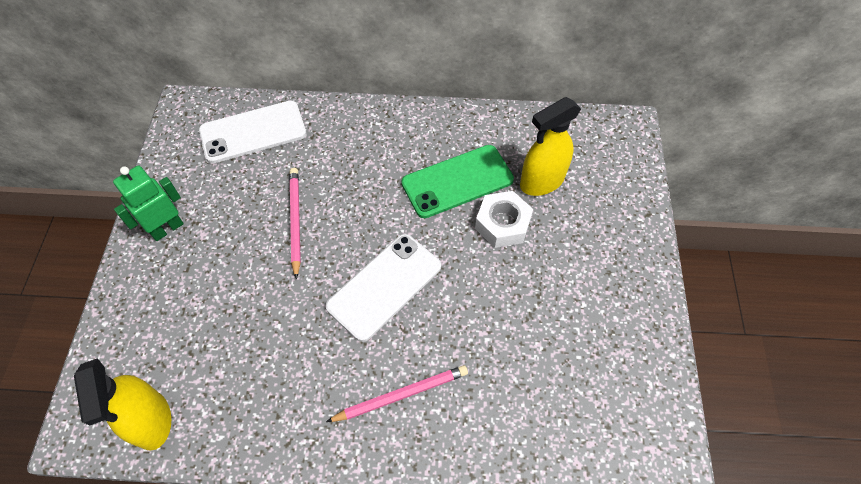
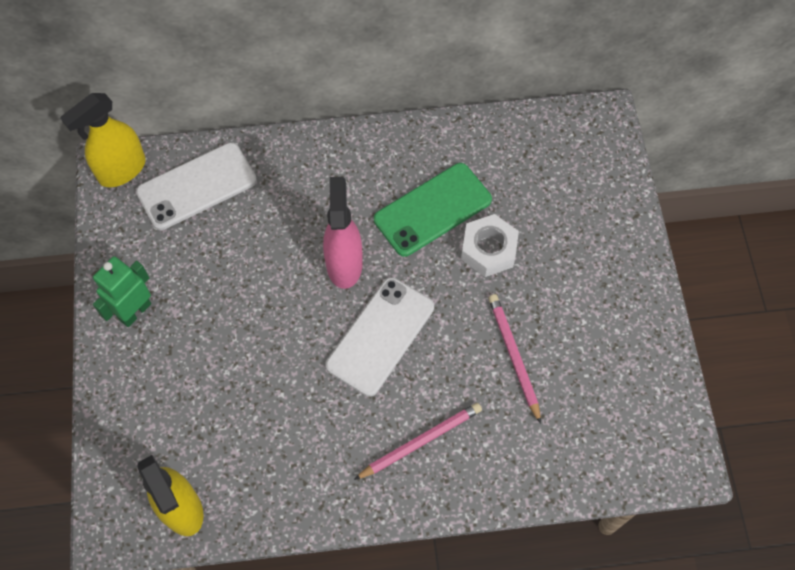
camera: 10 degrees left, 5 degrees up
(295, 221) = (271, 281): pink pencil -> pink pencil (514, 356)
(366, 216) = (344, 264): none -> pink spray bottle
(541, 181) = (521, 196): yellow spray bottle -> yellow spray bottle (122, 170)

